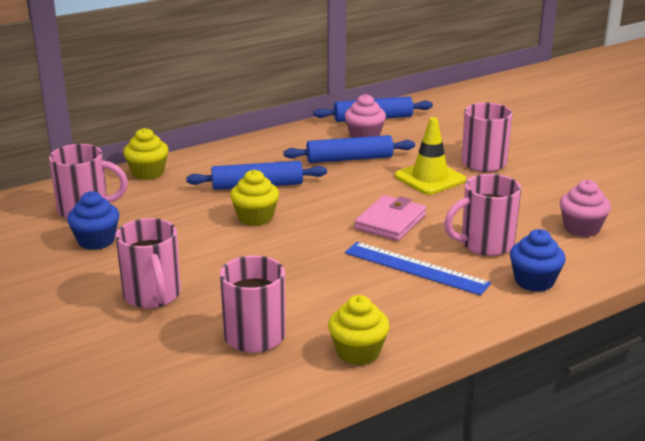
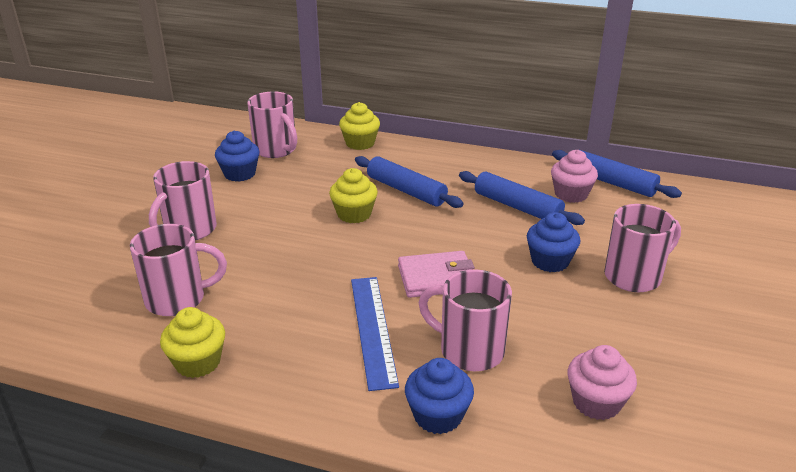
camera: 50 degrees right, 5 degrees up
(430, 178) = (550, 261): yellow traffic cone -> blue cupcake

